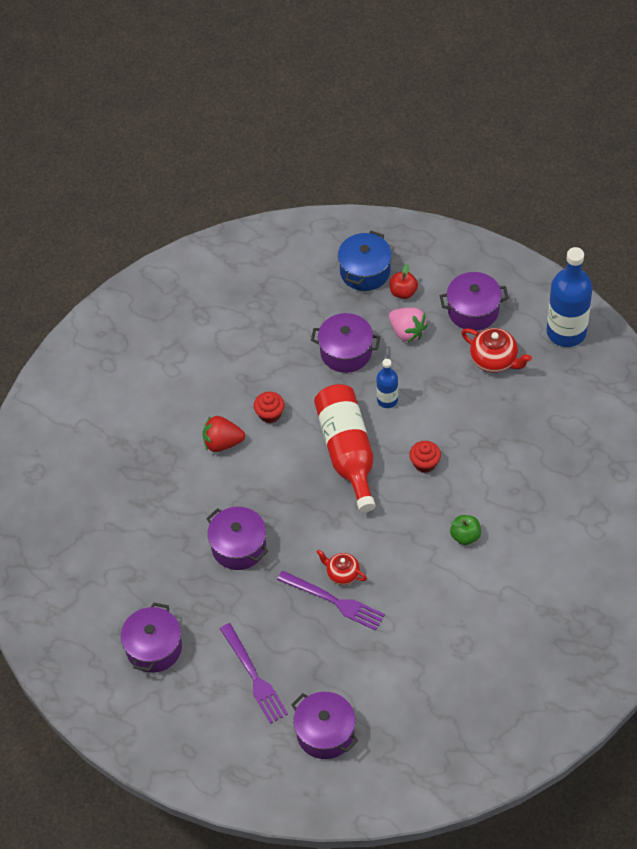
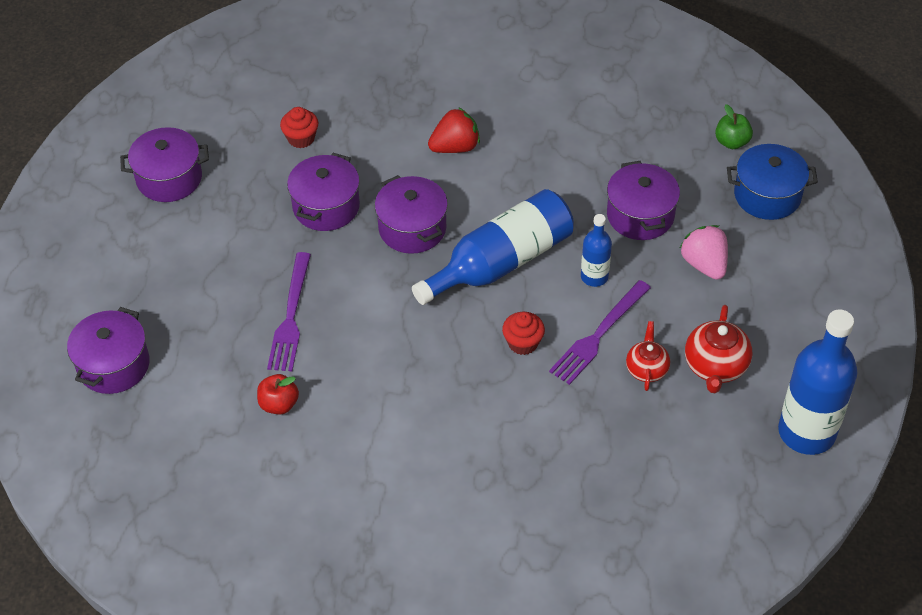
camera: 65 degrees right, 5 degrees down
(222, 443) = (455, 147): red strawberry -> red strawberry turned 90 degrees clockwise
(254, 676) = (164, 275): purple fork -> purple fork (598, 335)
(270, 414) = (515, 175): red cupcake -> red cupcake (301, 138)
(342, 574) = (331, 312): red teapot -> red teapot (646, 369)
(347, 451) = (501, 262): red bottle -> blue bottle
(403, 292) = (760, 241): red apple -> red apple (279, 404)
(407, 332) = (704, 264): pink strawberry -> pink strawberry turned 135 degrees clockwise
(465, 536) = (438, 418): green apple -> green apple (731, 142)
(473, 310) = (777, 320): purple pot -> purple pot (412, 228)

